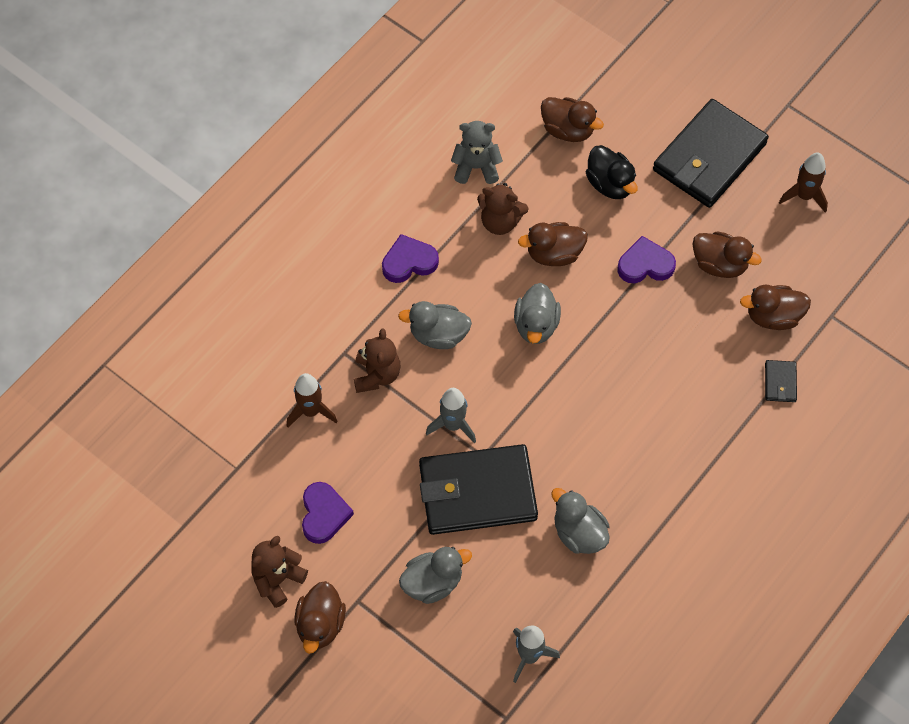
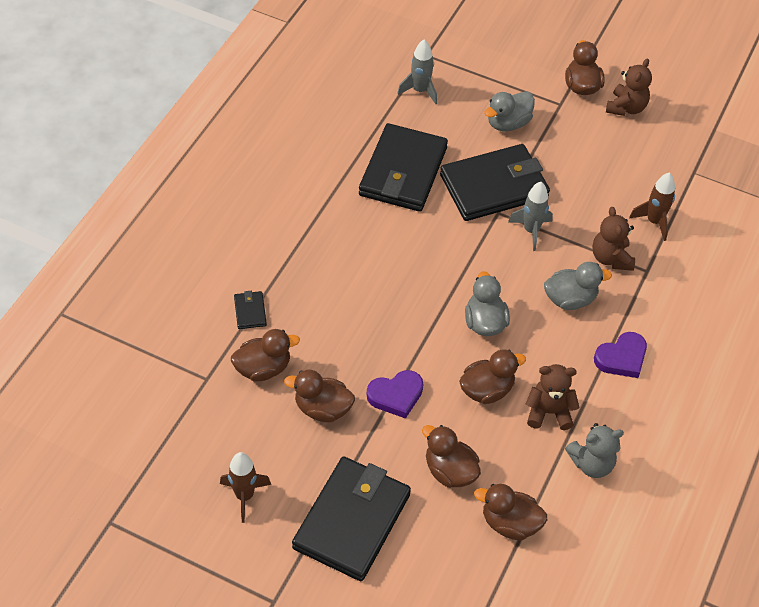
camera: 165 degrees right, 10 degrees down
(324, 514) = (610, 153): purple heart -> none
(579, 533) = (403, 172): grey duck -> black wallet
(610, 184) = (450, 471): black duck -> brown duck

